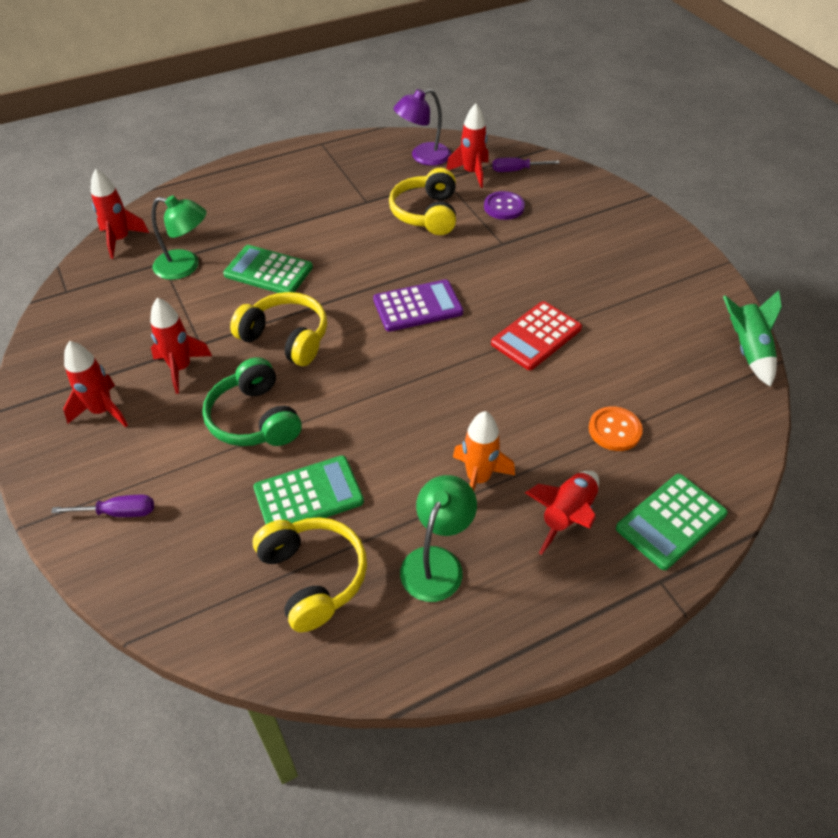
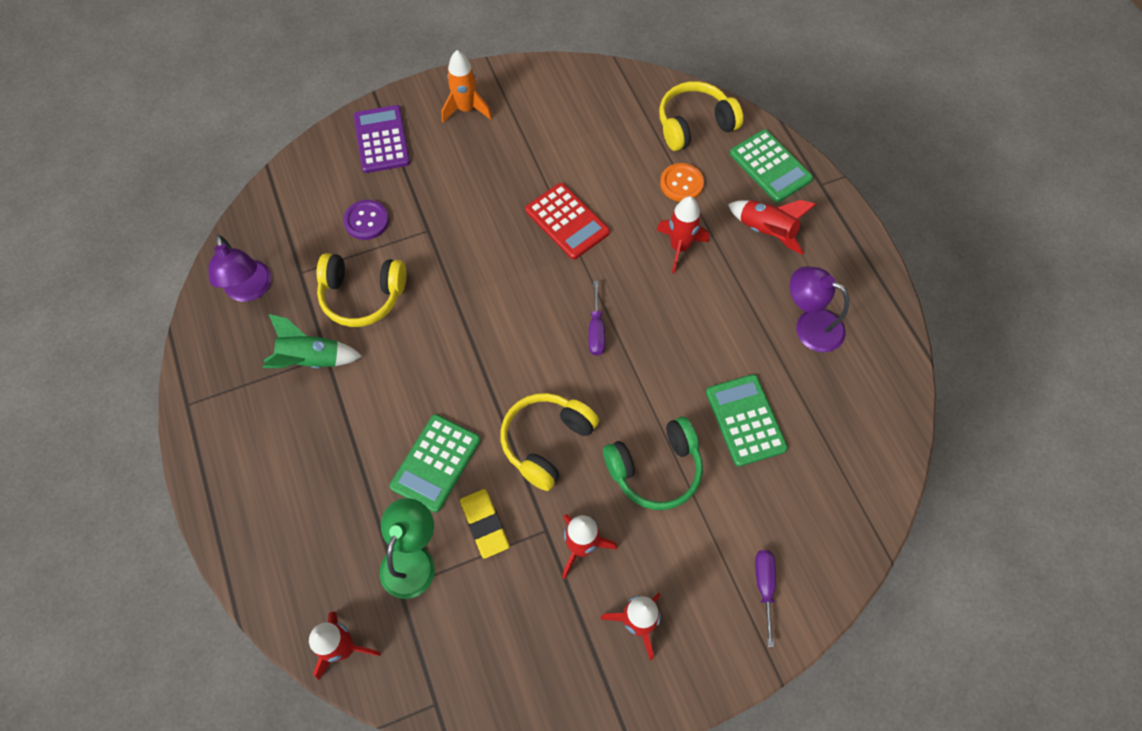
camera: 85 degrees left, 15 degrees up
(210, 305) = (484, 524): none -> yellow eraser
(312, 577) = (826, 417): yellow headphones -> yellow headphones (694, 125)
(418, 306) = (514, 316): purple calculator -> purple calculator (382, 139)
(437, 562) = (809, 325): green lamp -> purple lamp
(471, 173) = (296, 244): red rocket -> red rocket (679, 247)
(478, 479) = (729, 287): orange rocket -> orange rocket (466, 109)
(516, 170) = (302, 200): purple screwdriver -> purple screwdriver (596, 330)
(747, 351) = (600, 74): green rocket -> green rocket (311, 360)

